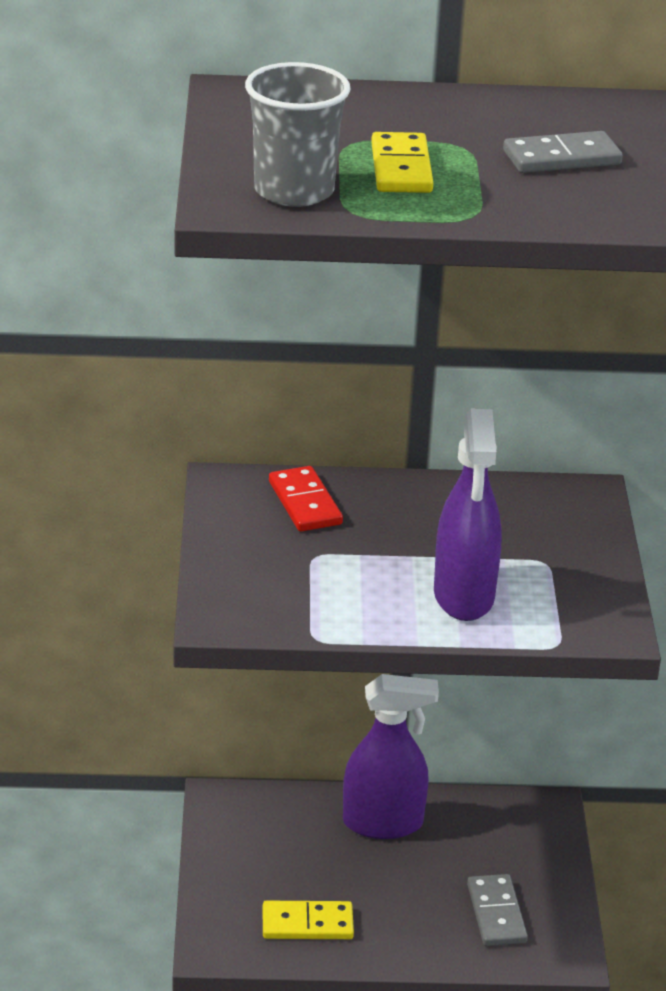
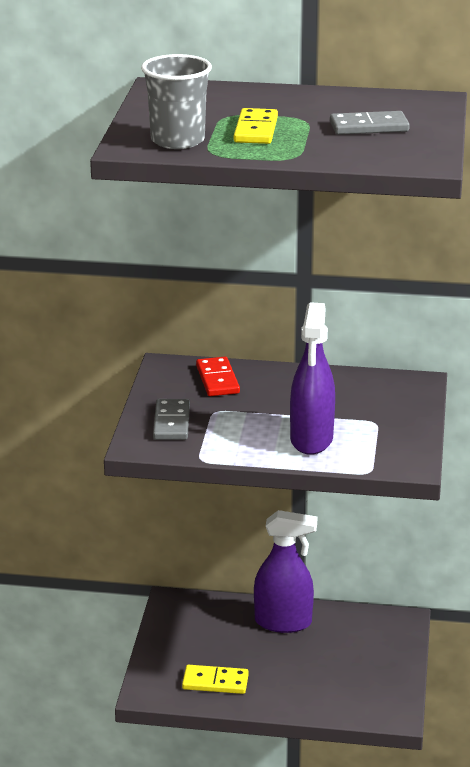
camera: 10 degrees right, 5 degrees down
(496, 913) = (350, 684): grey domino -> grey domino (171, 422)

